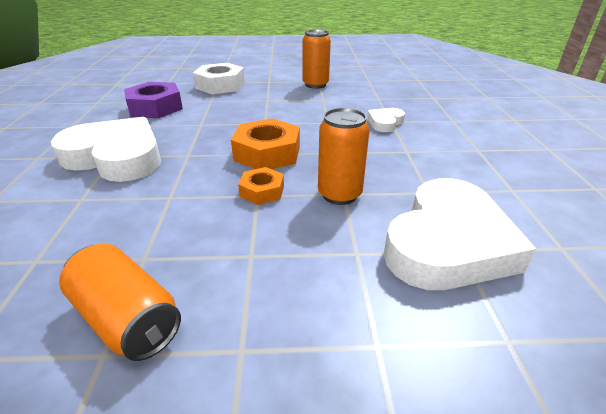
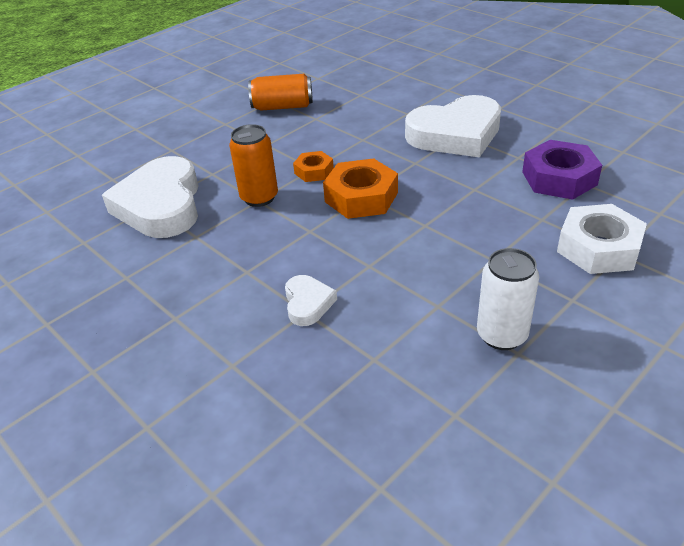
camera: 140 degrees right, 5 degrees up
(315, 85) = (502, 335): orange can -> white can

